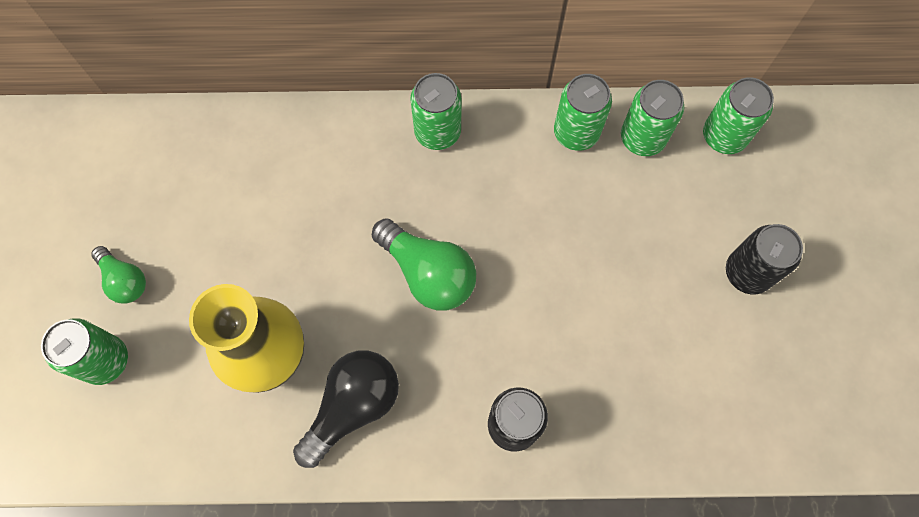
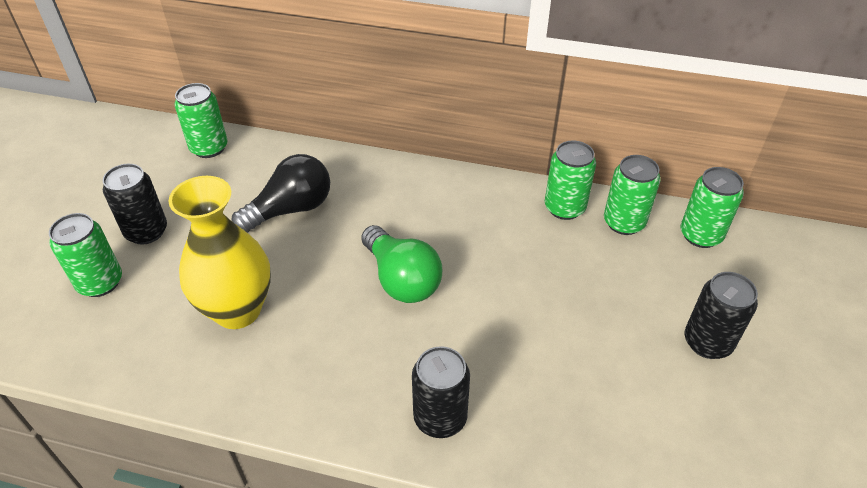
camera: 15 degrees right, 25 degrees down
(125, 280) = (146, 232): green light bulb -> black can
(353, 406) = (293, 366): black light bulb -> black light bulb (291, 209)
(437, 132) = (444, 185): green can -> green can (209, 148)

